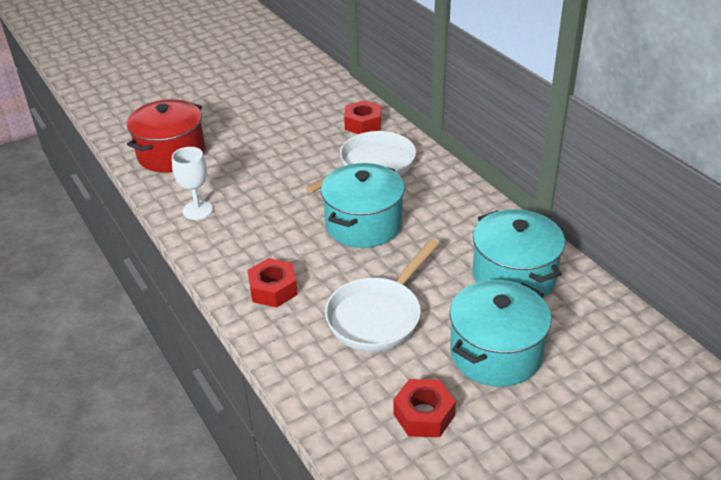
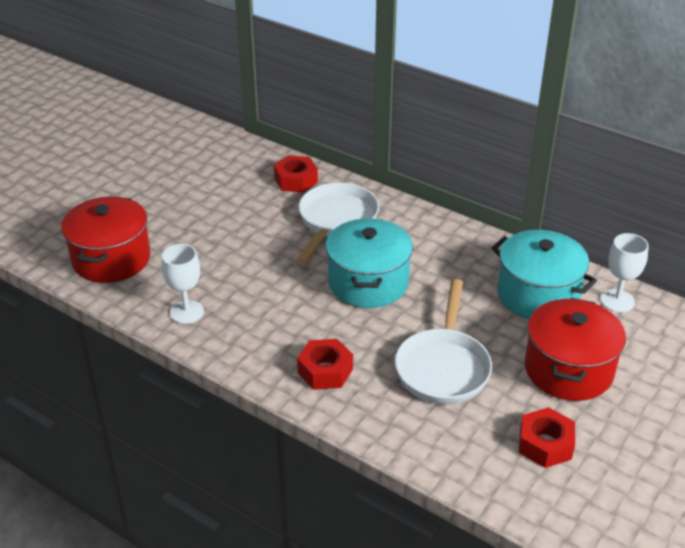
camera: 25 degrees left, 0 degrees up
(495, 353) = (568, 370): turquoise pot -> red pot
(591, 302) = (617, 301): none -> white goblet

